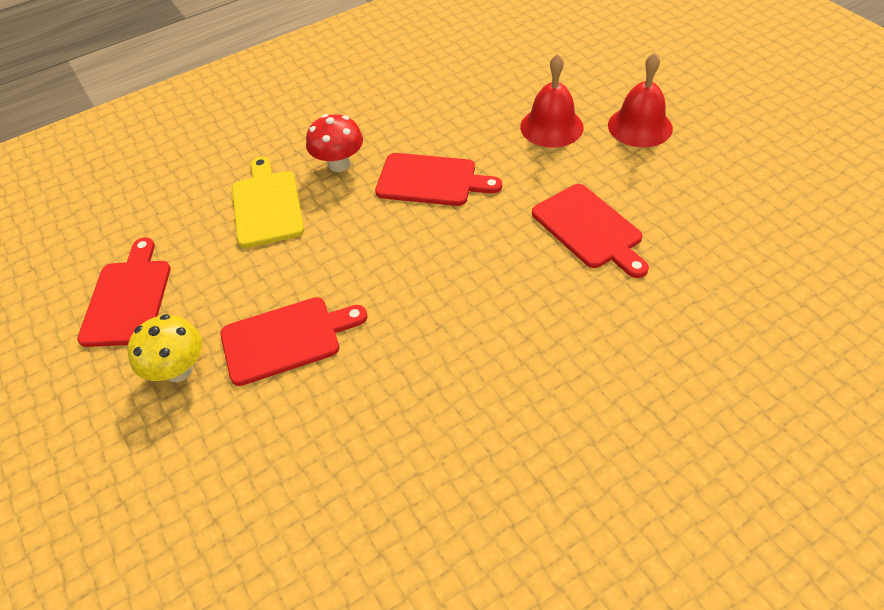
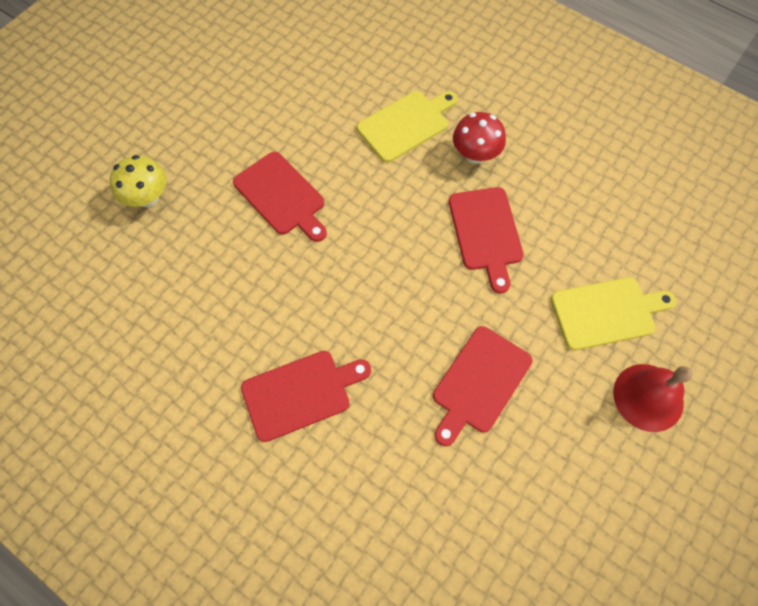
camera: 65 degrees right, 15 degrees up
(128, 298) = (284, 82): red cutting board -> red cutting board (301, 393)
(178, 370) = (235, 143): yellow mushroom -> yellow mushroom (148, 198)
(551, 127) = (607, 312): red bell -> yellow cutting board

